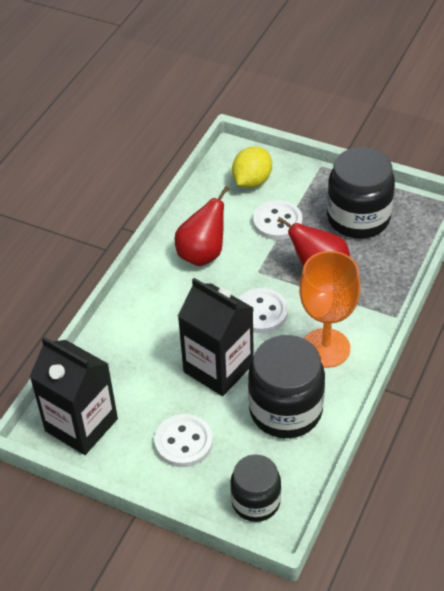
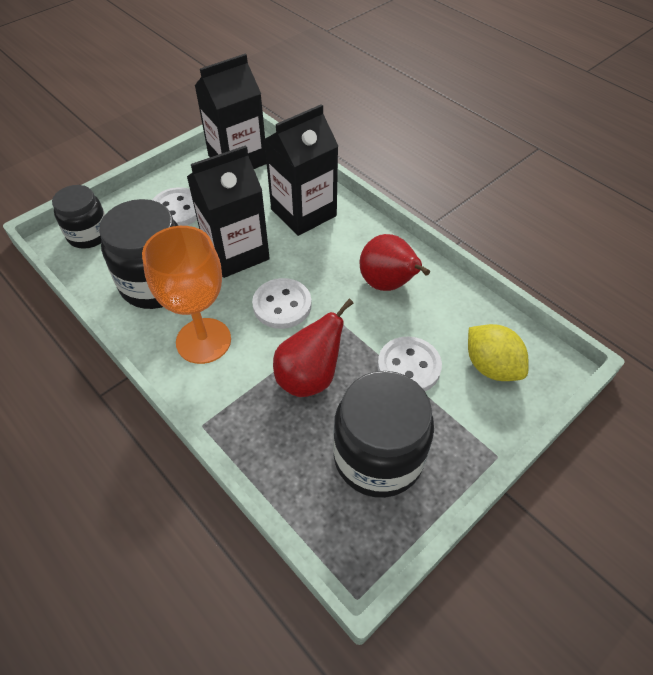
camera: 110 degrees right, 5 degrees up
(141, 338) = (303, 212): none -> black carton

